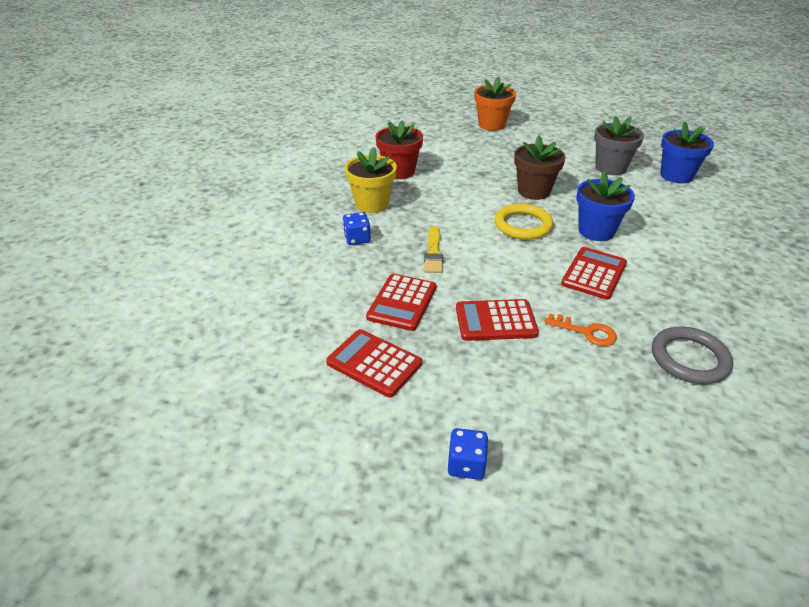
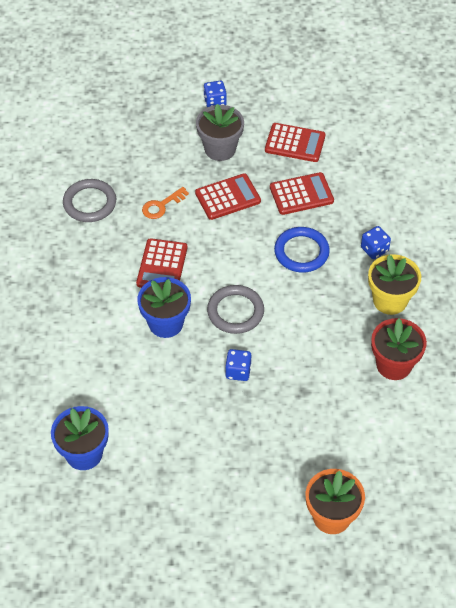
camera: 160 degrees right, 15 degrees up
(402, 302) = (301, 194): red calculator -> red calculator turned 75 degrees clockwise
(433, 252) = (301, 252): yellow brush -> blue ring
(523, 225) = (235, 311): yellow ring -> grey ring
(534, 191) = (238, 371): brown flower pot -> blue dice
(586, 332) = (161, 205): orange key -> orange key turned 45 degrees counterclockwise
(610, 168) = (160, 448): grey flower pot -> grey flower pot (220, 149)

